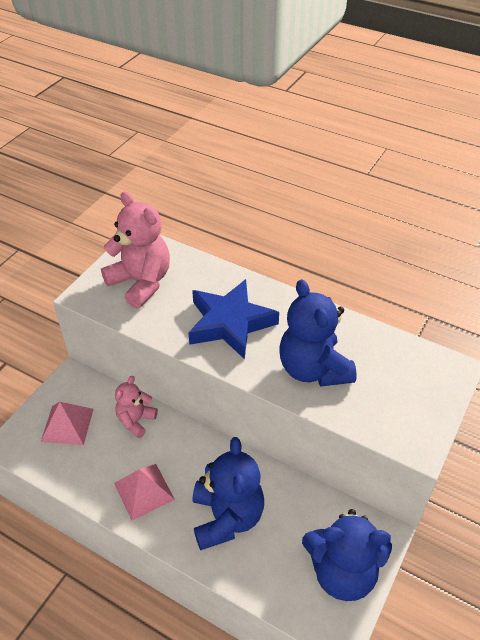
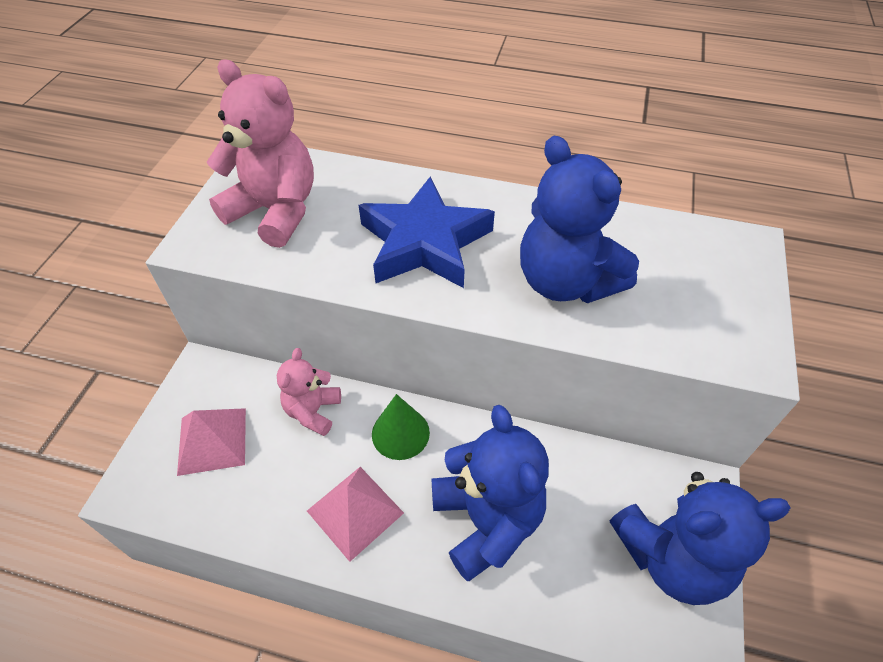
camera: 15 degrees left, 5 degrees up
(188, 448) = (400, 433): none -> green cone

